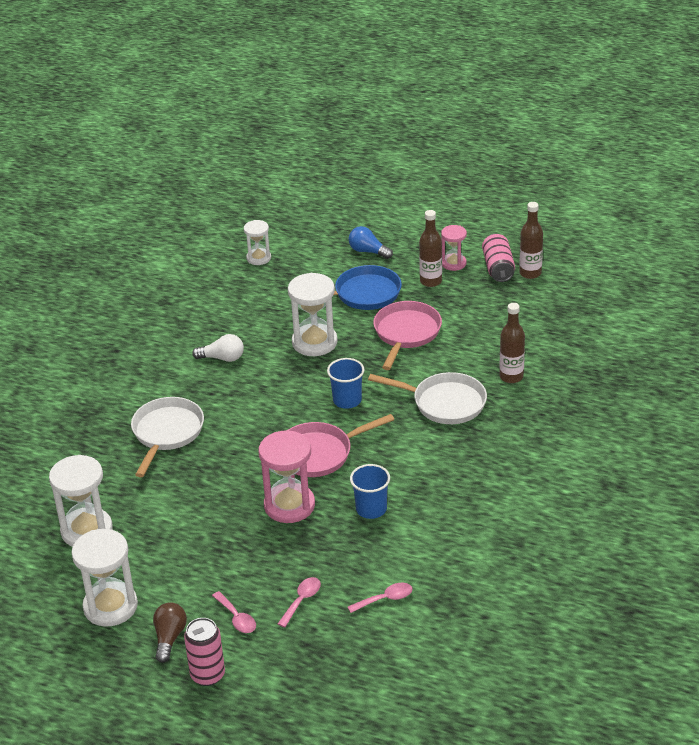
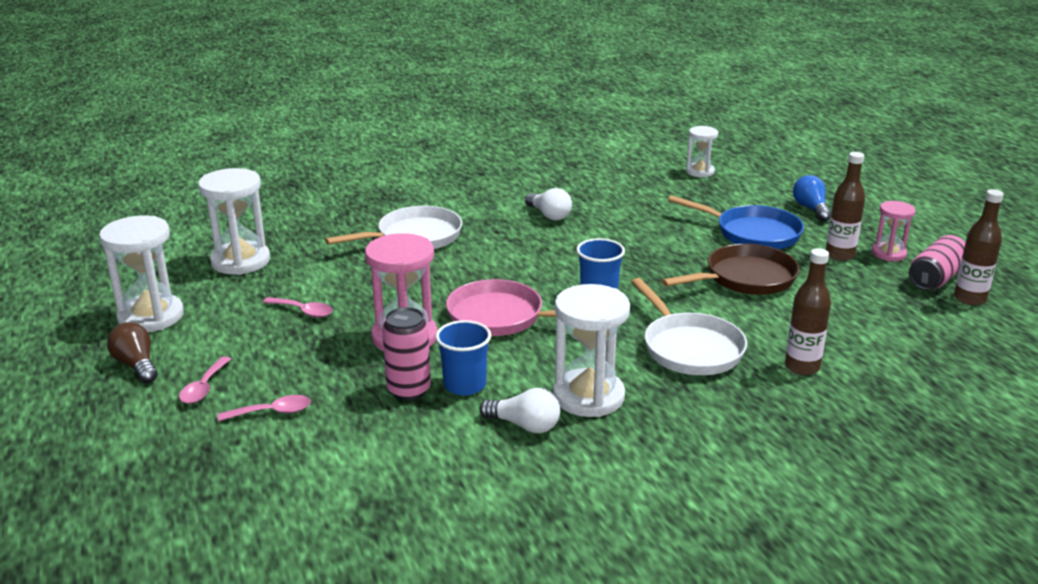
camera: 45 degrees right, 10 degrees down
(169, 638) = (136, 365): brown light bulb -> brown light bulb turned 90 degrees counterclockwise
(207, 675) = (101, 411): pink can -> pink can (409, 390)
(314, 342) = (645, 243): white hourglass -> white hourglass (588, 396)
(385, 599) = (336, 464): pink spoon -> pink spoon (303, 311)
(406, 333) = (745, 278): pink pan -> brown pan
(437, 508) = (524, 425): none -> white light bulb

